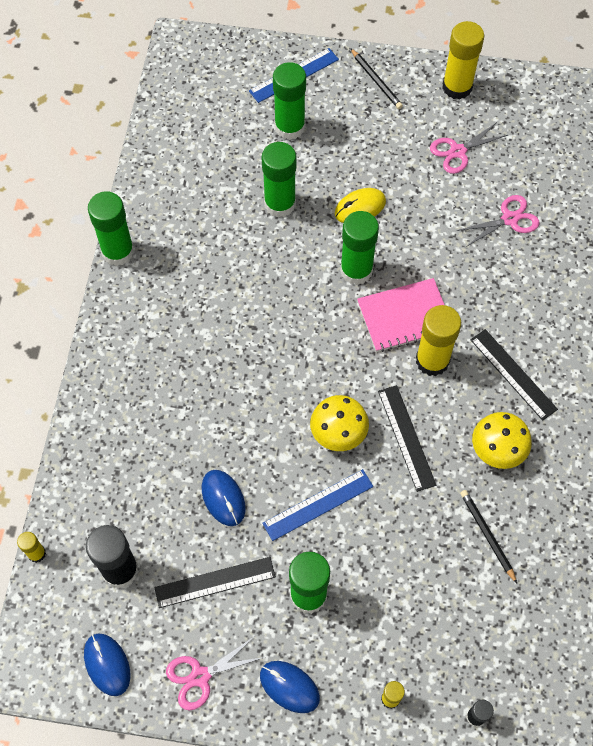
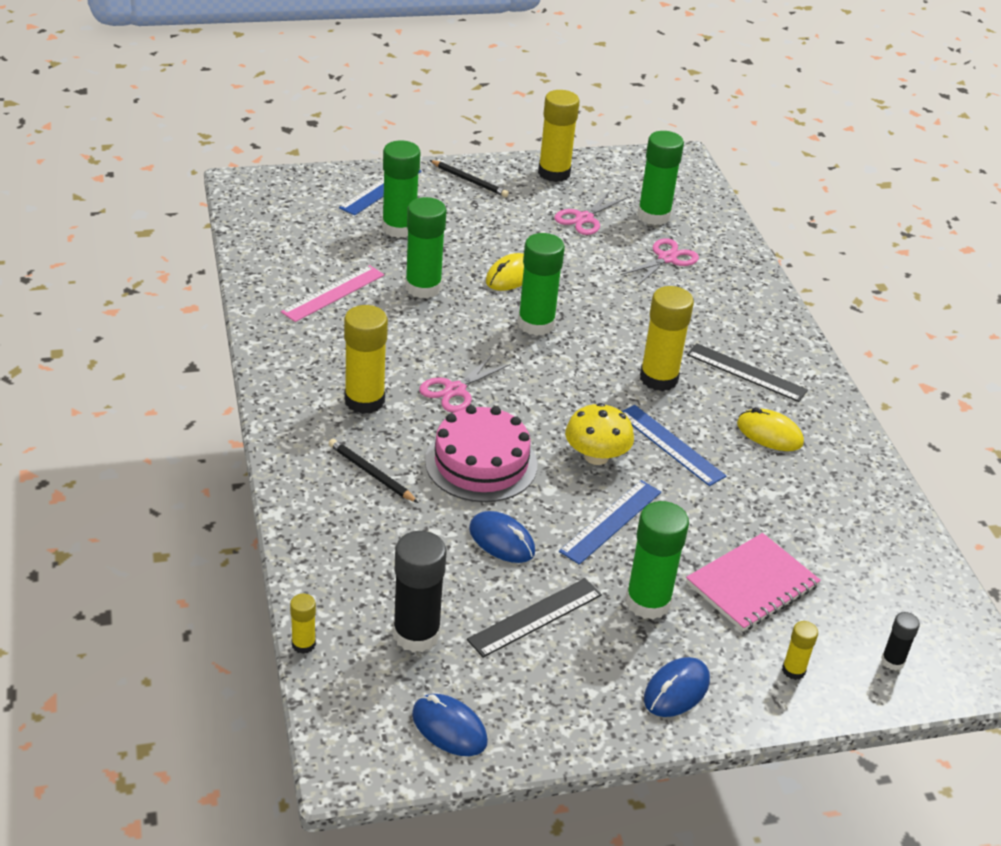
camera: 25 degrees left, 25 degrees down
(118, 251) = (261, 357): green glue stick -> green glue stick (654, 215)
(179, 320) = (364, 401): none -> yellow glue stick
(200, 676) = (568, 709): pink scissors -> pink scissors (455, 390)
(203, 193) = (333, 293): none -> pink ruler
(242, 413) = (481, 463): none -> pink cake
(289, 687) = (676, 690): blue mouse -> blue mouse turned 60 degrees counterclockwise
(404, 316) = (608, 350): pink notebook -> pink notebook (752, 584)
(406, 437) = (671, 444): black ruler -> blue ruler
(487, 535) = (804, 505): black pencil -> black pencil (371, 473)
(497, 449) = (769, 434): yellow mushroom -> yellow mouse

